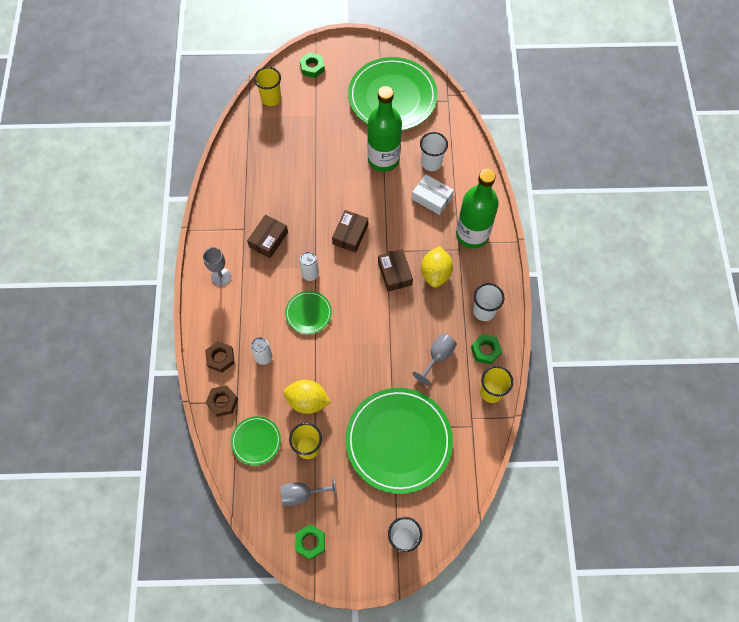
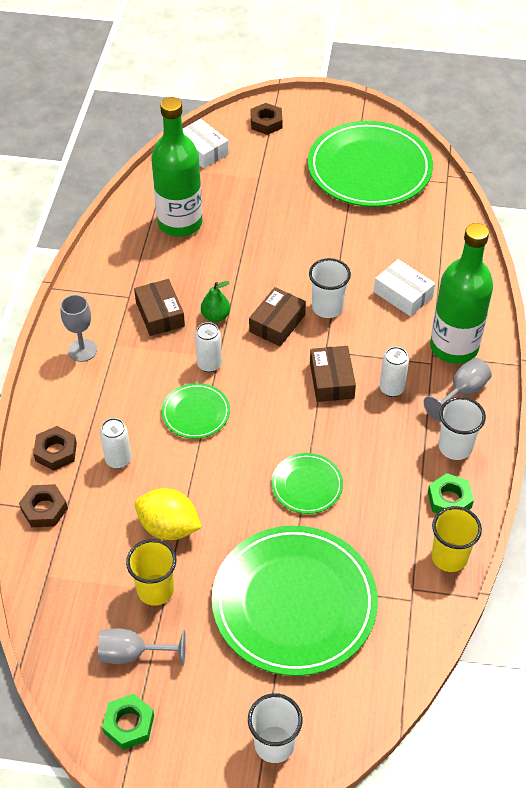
camera: 10 degrees right, 15 degrees down
(256, 441) = (80, 569): green plate -> green plate (307, 485)
(268, 239) = (160, 314): brown box -> brown box turned 60 degrees counterclockwise
(271, 98) = (202, 150): yellow cup -> white box
(307, 235) = (215, 316): none -> green pear
(312, 67) = (266, 123): green nut -> brown nut
(383, 159) = (342, 239): green bottle -> green bottle (180, 223)
(431, 163) = (410, 252): white cup -> white cup (327, 307)
(435, 273) = (391, 389): yellow lemon -> white can
(437, 357) = (375, 498): grey goblet -> grey goblet (462, 392)

